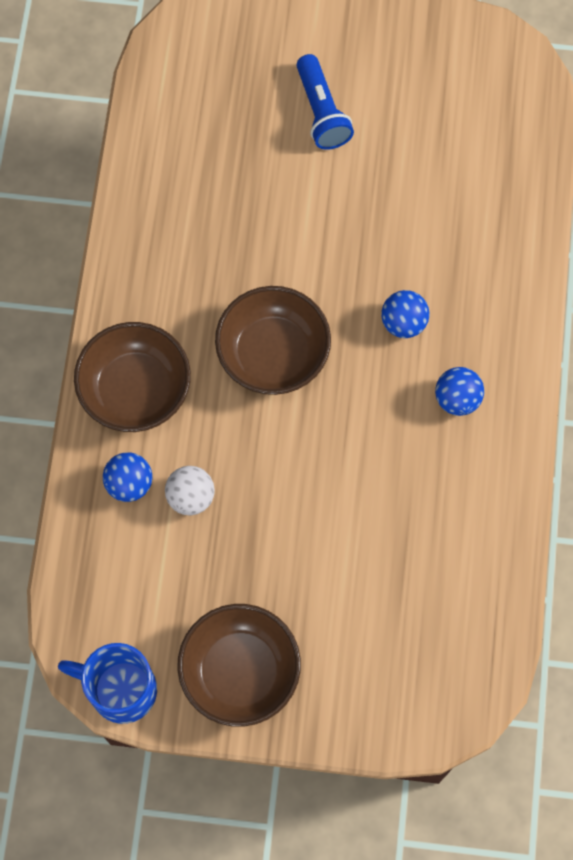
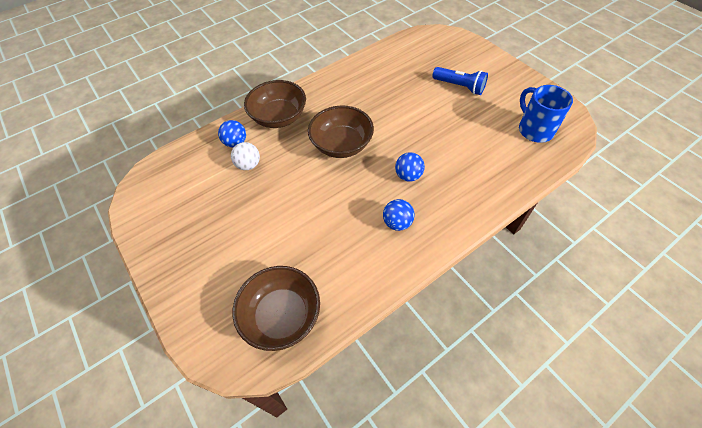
camera: 50 degrees right, 15 degrees down
(120, 689) = (134, 205): blue mug -> blue mug (534, 129)
(240, 671) = (177, 242): brown bowl -> brown bowl (282, 315)
(321, 112) = (459, 86): blue flashlight -> blue flashlight turned 90 degrees counterclockwise

